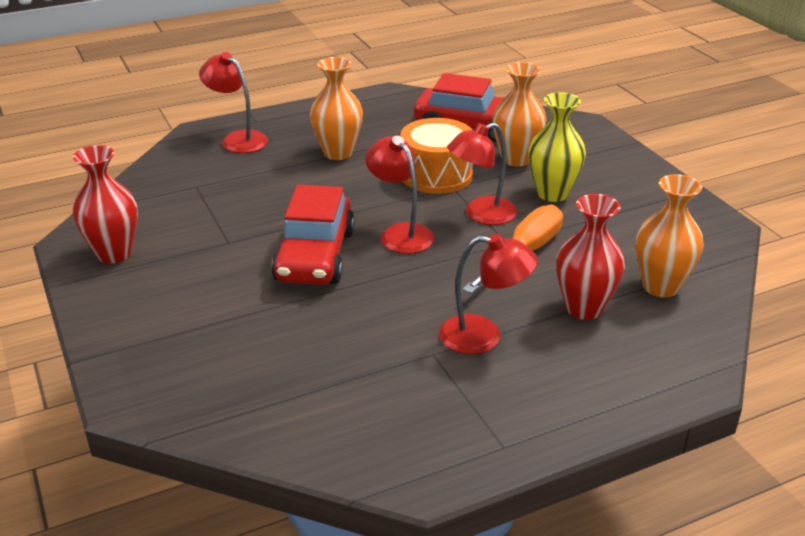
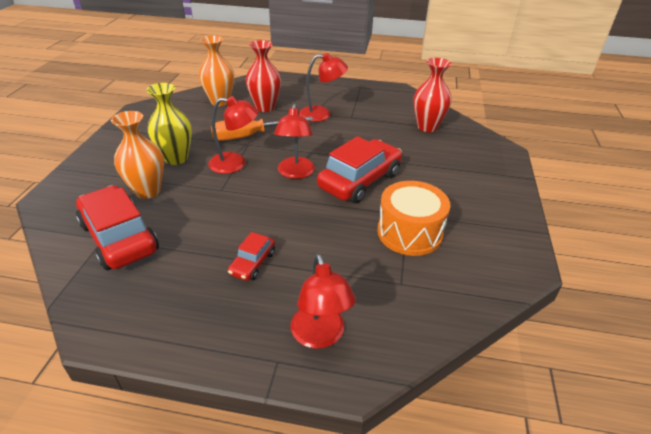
camera: 145 degrees left, 5 degrees up
(114, 253) = (494, 240): red vase -> red vase (427, 127)
(338, 153) = (253, 263): orange vase -> red car
(436, 175) = (215, 204): orange drum -> orange drum (409, 232)
(483, 336) = (322, 114): red lamp -> red lamp turned 135 degrees clockwise

